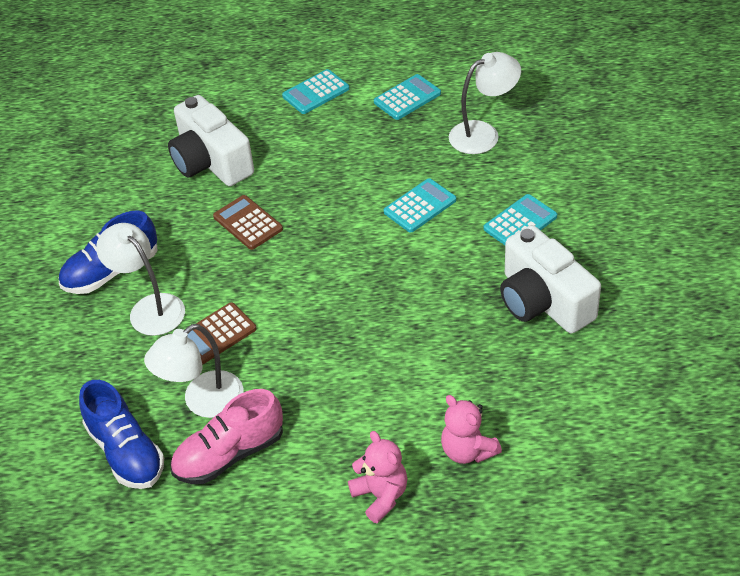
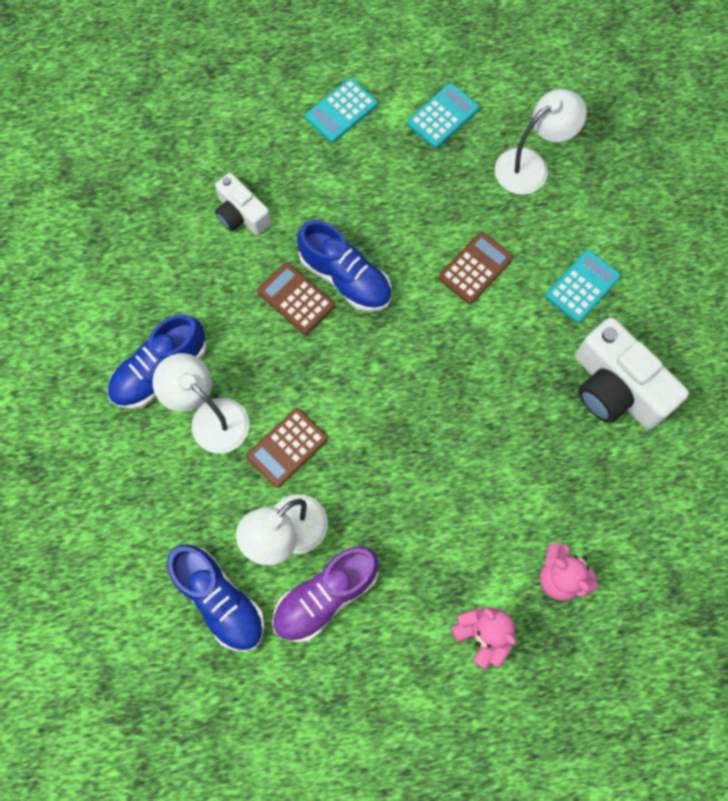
camera: 10 degrees left, 25 degrees up
(211, 162) = (241, 214): white camera -> white camera, size x0.59
(229, 454) = (326, 596): pink shoe -> purple shoe
(297, 209) = (345, 278): none -> blue shoe
(420, 206) = (475, 268): turquoise calculator -> brown calculator

